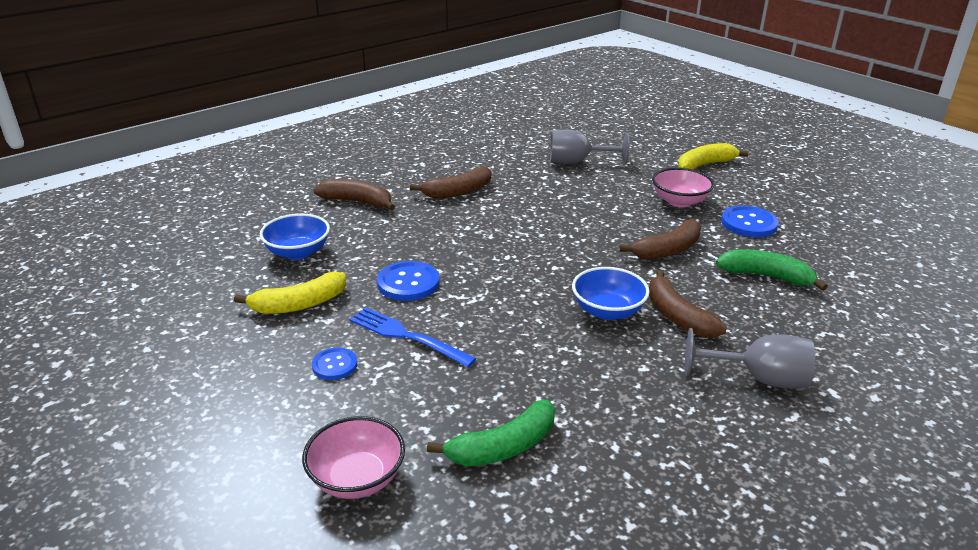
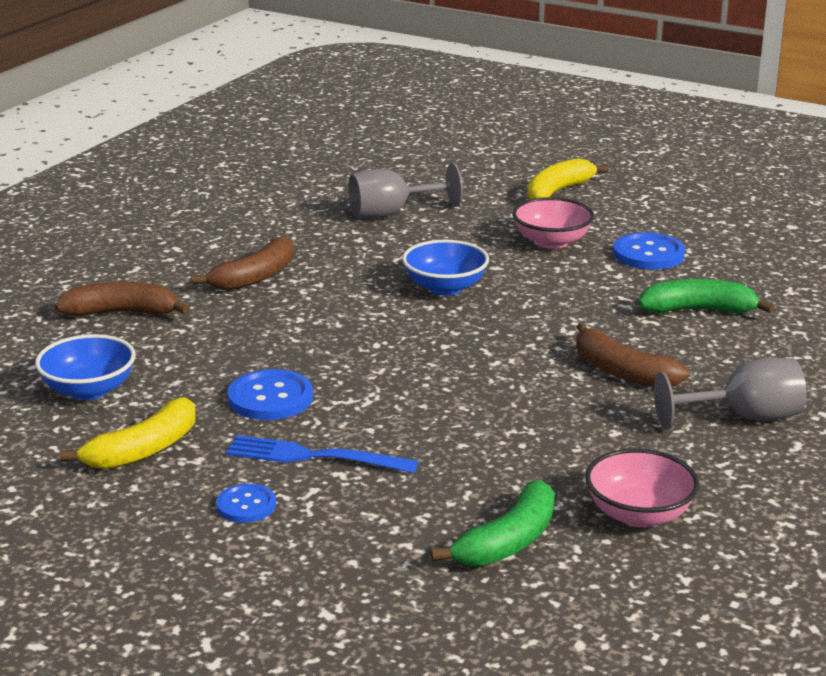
camera: 20 degrees left, 5 degrees down
(357, 478) = (363, 608): pink bowl -> pink bowl (639, 514)
(607, 311) = (539, 382): blue bowl -> blue bowl (445, 287)
(667, 250) = (570, 301): brown banana -> none

